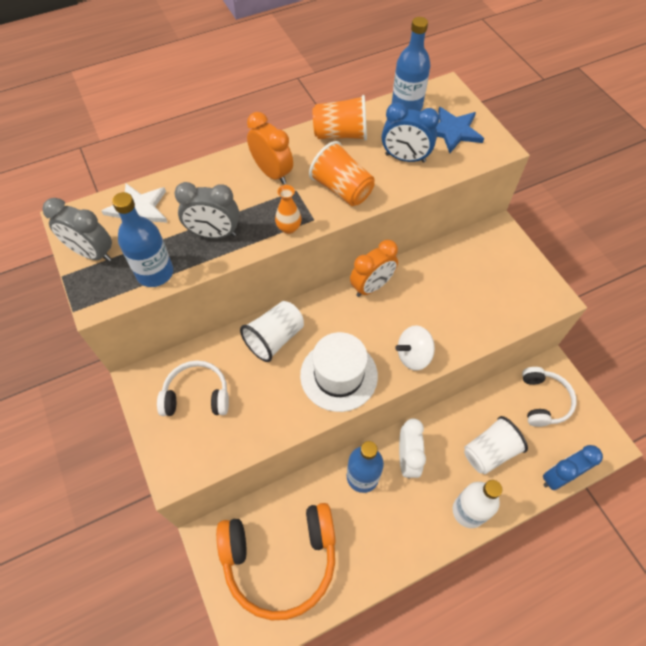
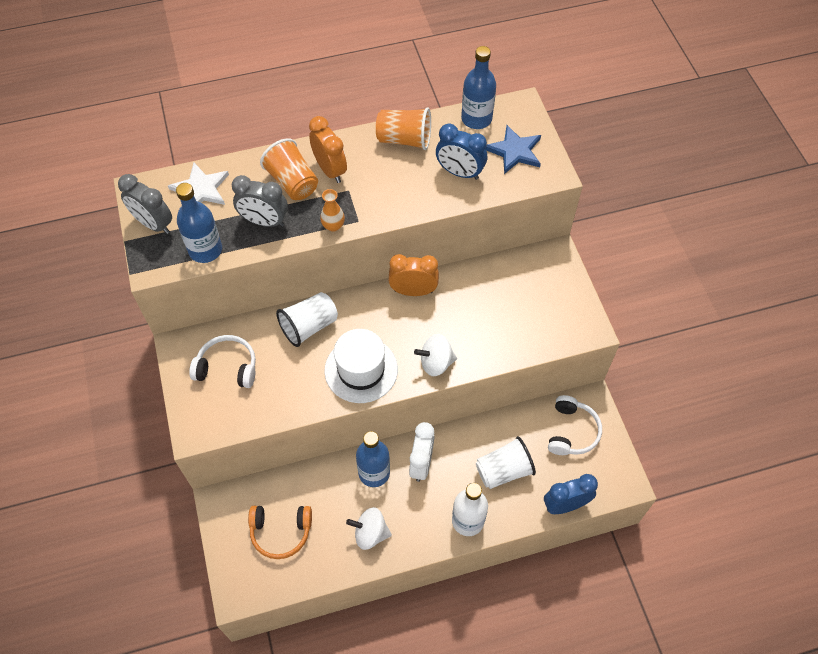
camera: 10 degrees right, 0 degrees up
(280, 559) = (281, 532): orange headphones -> orange headphones, size x0.58
(342, 189) = (391, 195): orange cup -> orange cup (292, 182)
(372, 286) = (413, 291): orange clock -> orange clock turned 150 degrees counterclockwise
(373, 543) = (370, 533): none -> white spinning top

